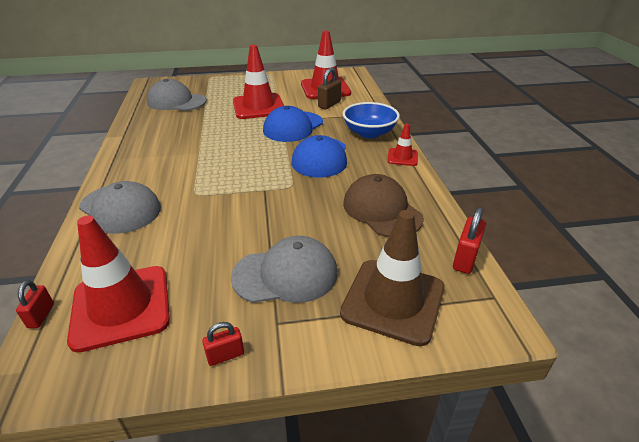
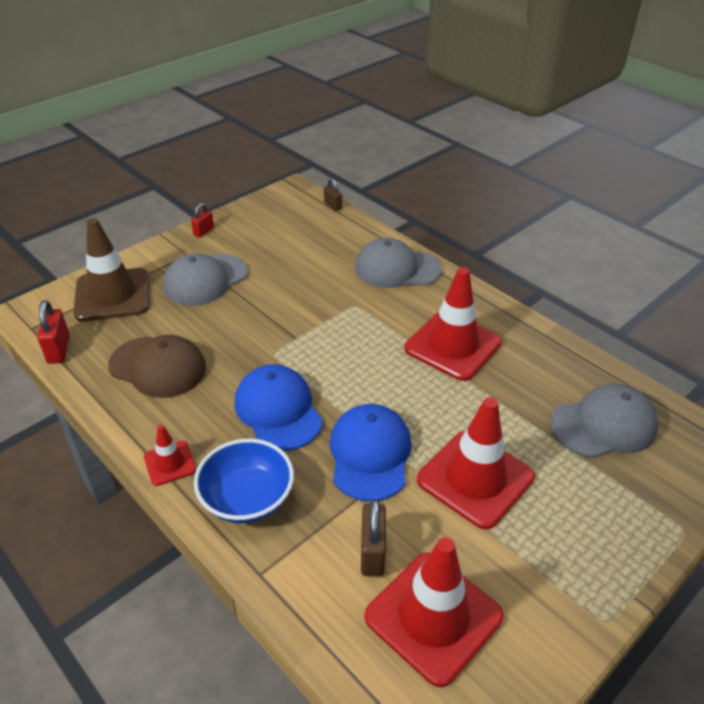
camera: 145 degrees right, 5 degrees up
(41, 315) = (333, 206): red padlock -> brown padlock
(121, 307) = (293, 225): red traffic cone -> red traffic cone (453, 346)

